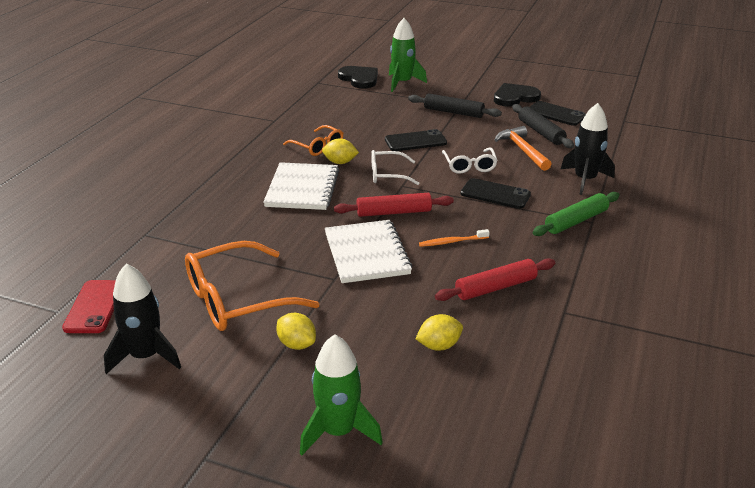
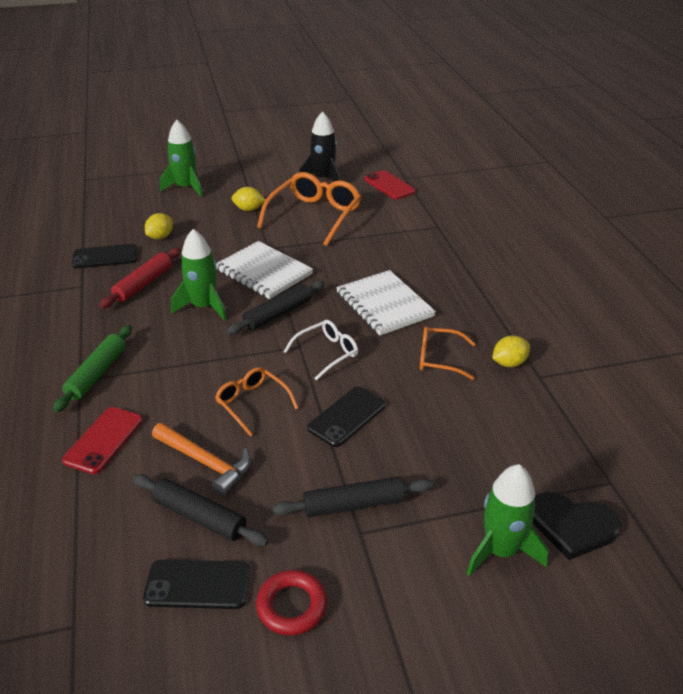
camera: 145 degrees right, 5 degrees up
(340, 162) = (390, 348): yellow lemon -> yellow lemon (509, 363)
(394, 212) = (278, 314): red rolling pin -> black rolling pin
(452, 242) = (203, 307): orange toothbrush -> green rocket
(469, 166) = (252, 403): white glasses -> orange glasses
(495, 194) = (197, 374): black phone -> black phone (105, 257)
(515, 97) = (292, 606): black heart -> red ring
(585, 180) = (103, 440): black rocket -> red phone

